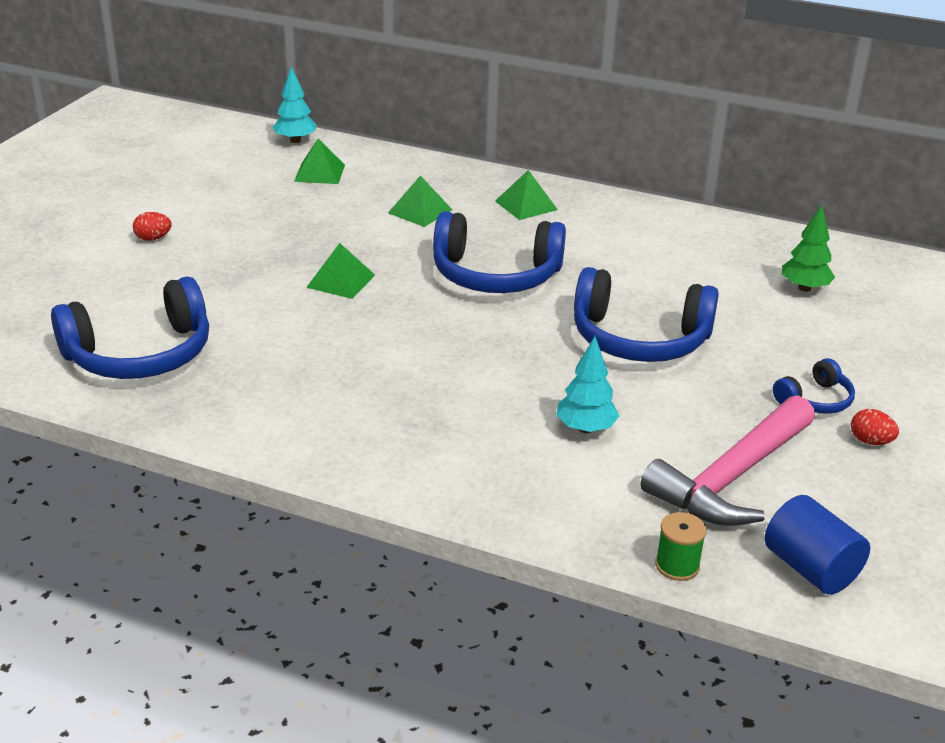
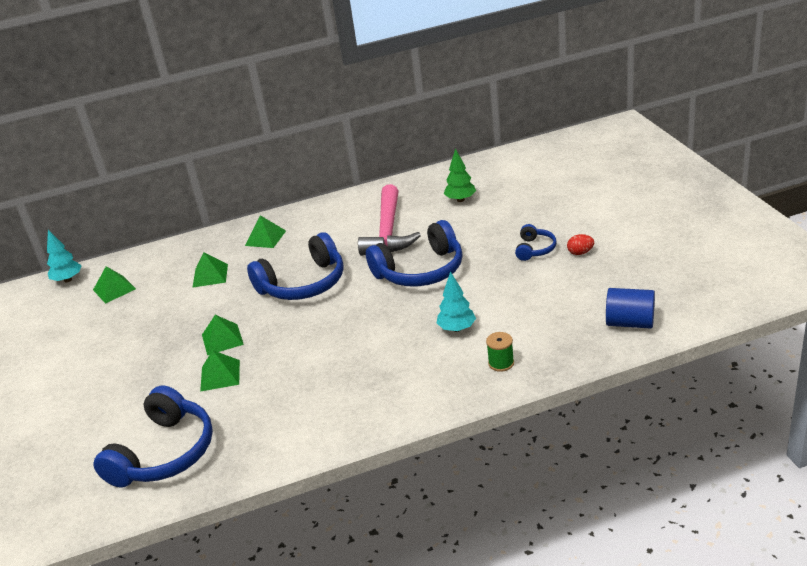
camera: 35 degrees left, 0 degrees up
(153, 238) = (64, 388): red egg -> none
(289, 314) = (220, 375): none -> green pyramid
(677, 565) = (579, 360): green spool -> green spool (501, 363)
(731, 478) = (548, 307): pink hammer -> pink hammer (388, 231)

